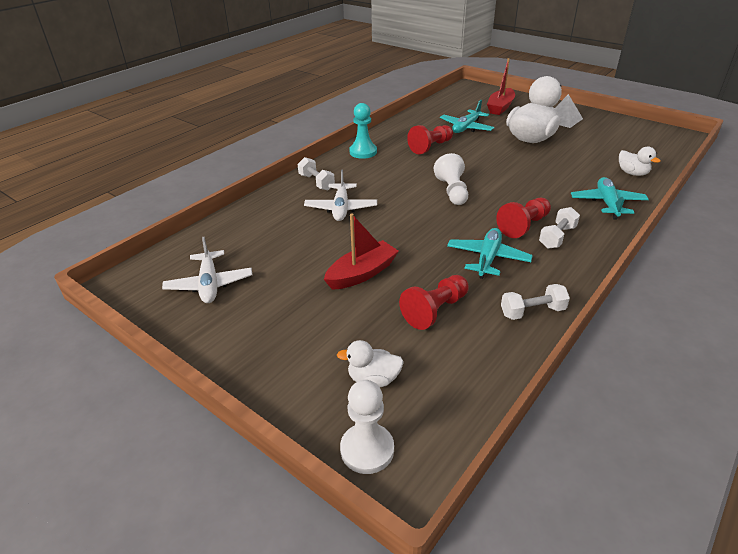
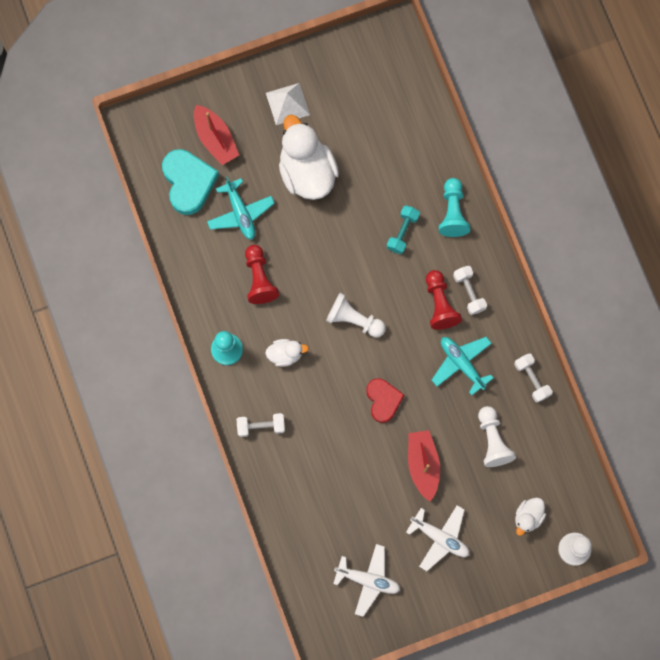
camera: 60 degrees left, 40 degrees up
(341, 208) = (322, 430): white plane -> white plane (440, 538)
(400, 228) = (383, 400): none -> red heart
(435, 310) = (492, 440): red pawn -> white pawn
(460, 108) = (188, 182): none -> turquoise heart
(532, 312) = (532, 379): white dumbbell -> white dumbbell turned 45 degrees counterclockwise
(553, 187) = (402, 232): none -> turquoise dumbbell
(607, 203) = (452, 212): turquoise plane -> turquoise pawn
(632, 173) = (425, 145): white duck -> white duck (285, 354)

